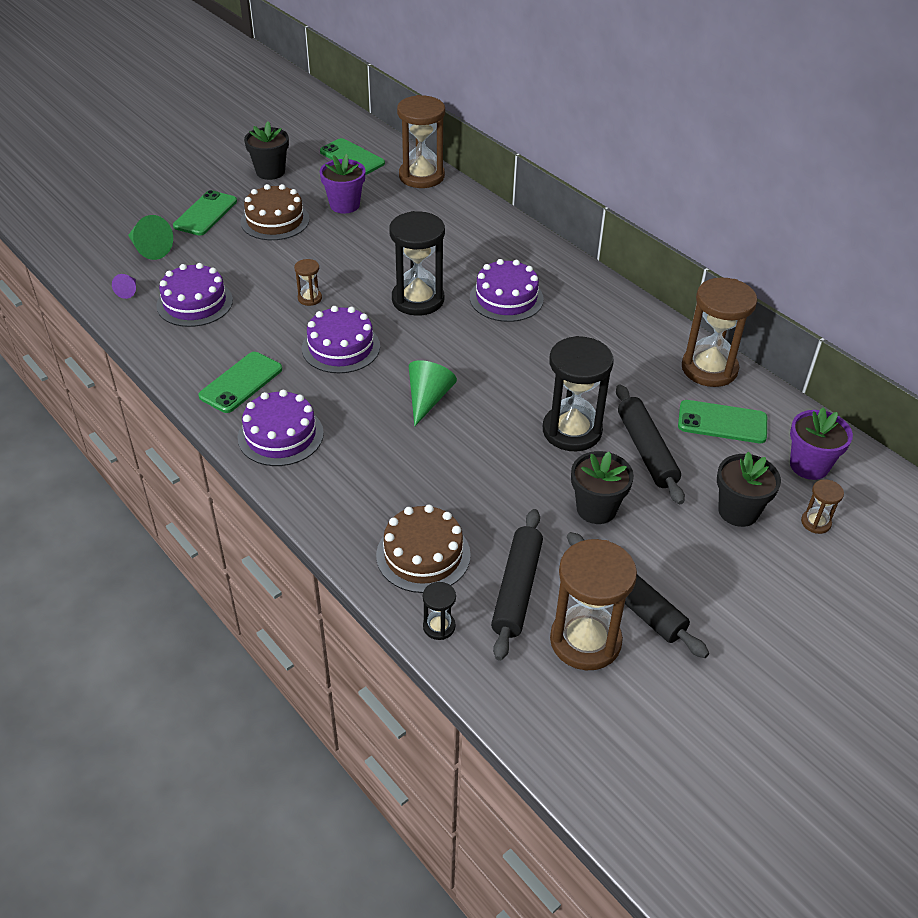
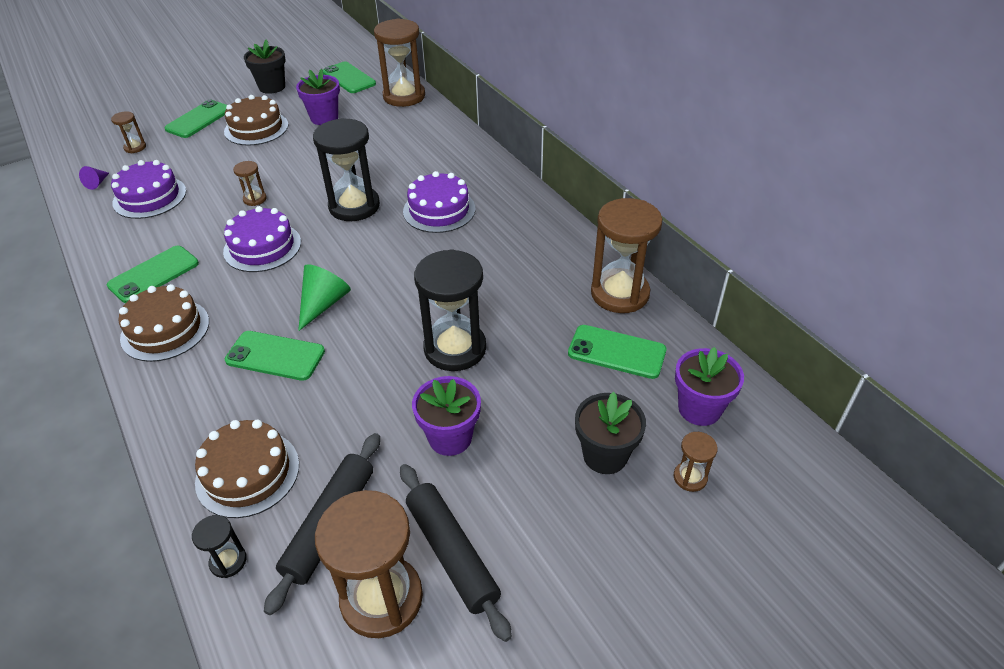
camera: 10 degrees right, 0 degrees up
(149, 249) = (135, 147): green cone -> brown hourglass
(280, 435) = (165, 330): purple cake -> brown cake
(402, 451) = (275, 356): none -> green phone
(596, 509) = (450, 437): black flower pot -> purple flower pot
(646, 450) = (526, 376): black rolling pin -> none

